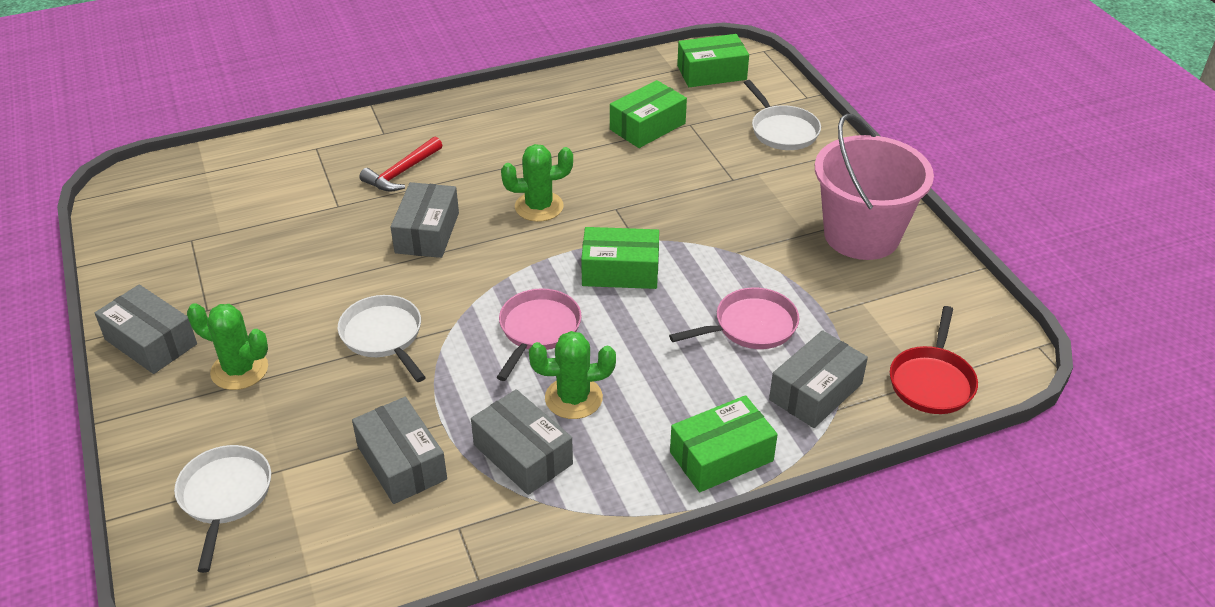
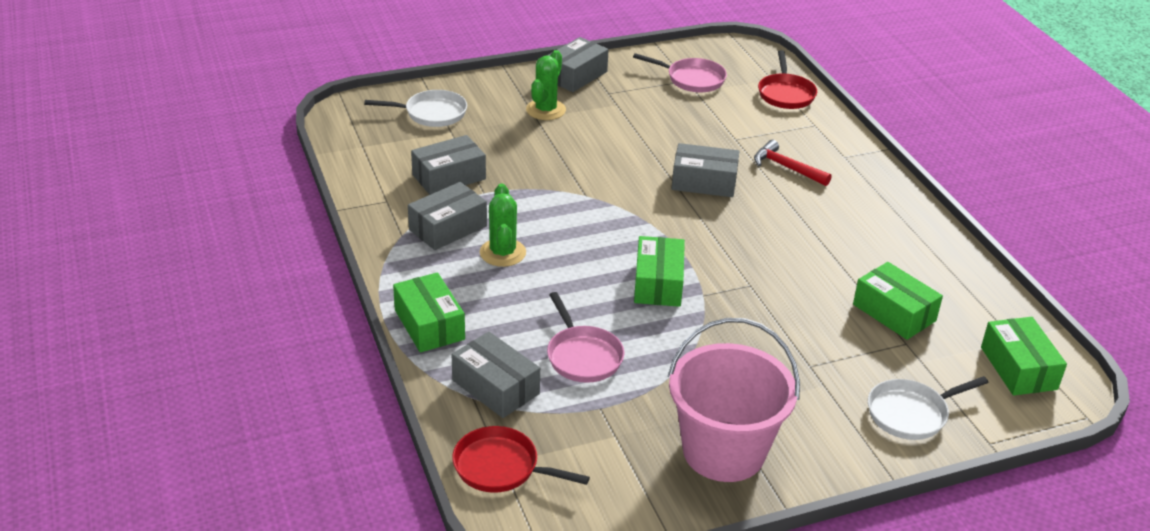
camera: 90 degrees right, 5 degrees down
(243, 163) = (786, 93): none -> red pan
(384, 336) = (577, 166): white pan -> none
(538, 330) = (582, 237): pink pan -> pink pan (692, 79)
(539, 207) = (747, 240): green cactus -> none

